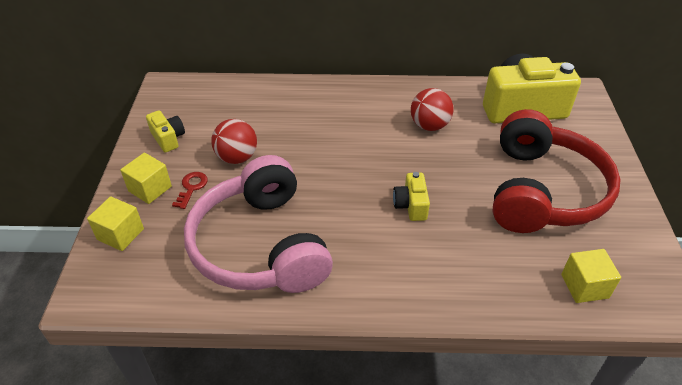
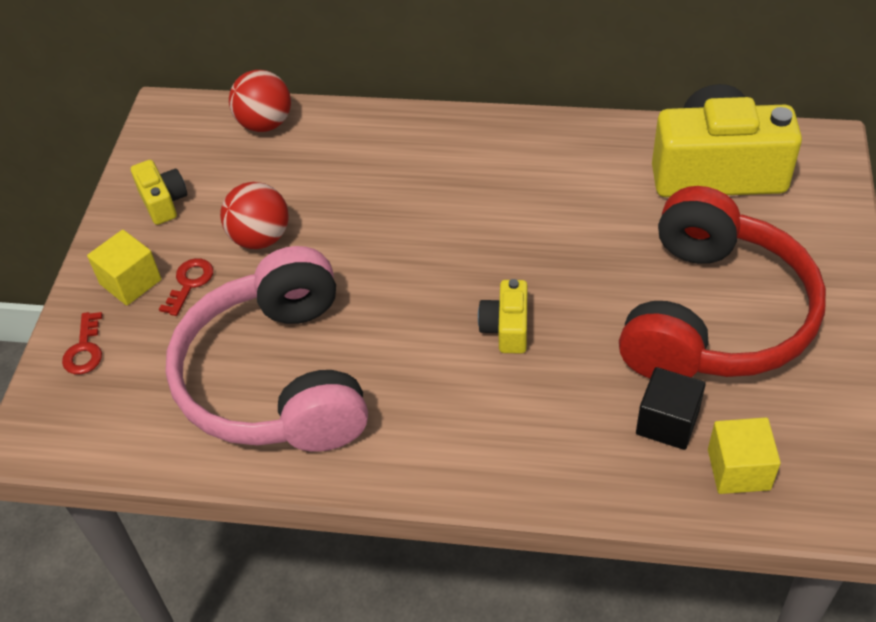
camera: 10 degrees right, 5 degrees up
(120, 234) = (85, 349): yellow cube -> red key
(429, 125) = (561, 197): red ball -> red ball (265, 123)
(530, 259) = (667, 422): none -> black cube

